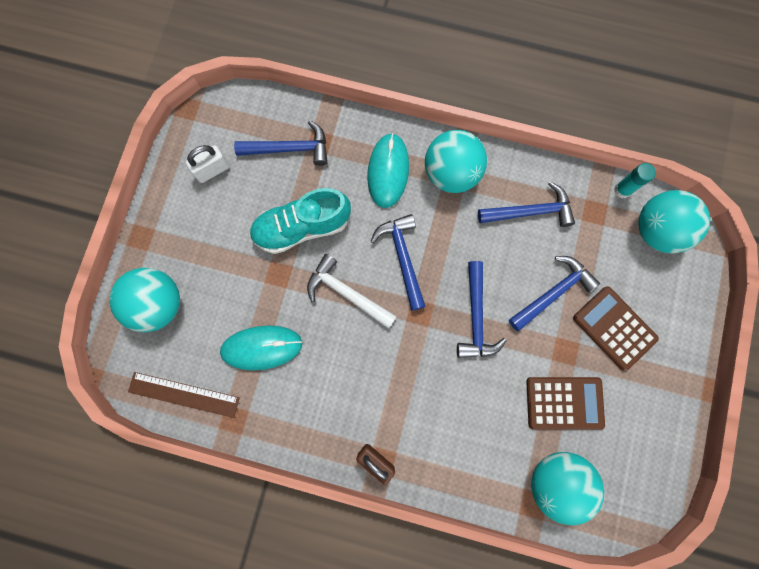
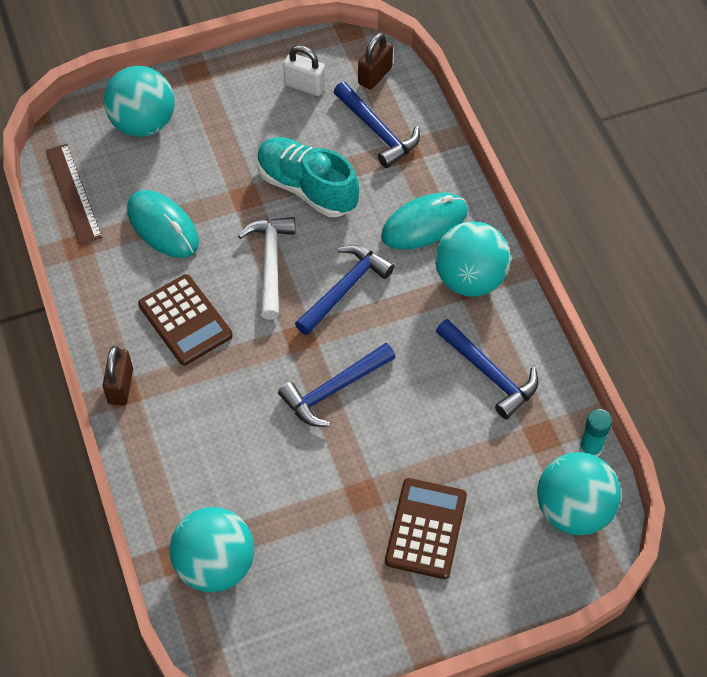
camera: 55 degrees right, 20 degrees down
(240, 118) = (375, 75): none -> brown padlock
(553, 293) = (417, 446): blue hammer -> none
(564, 403) = (306, 525): brown calculator -> brown calculator (185, 320)

